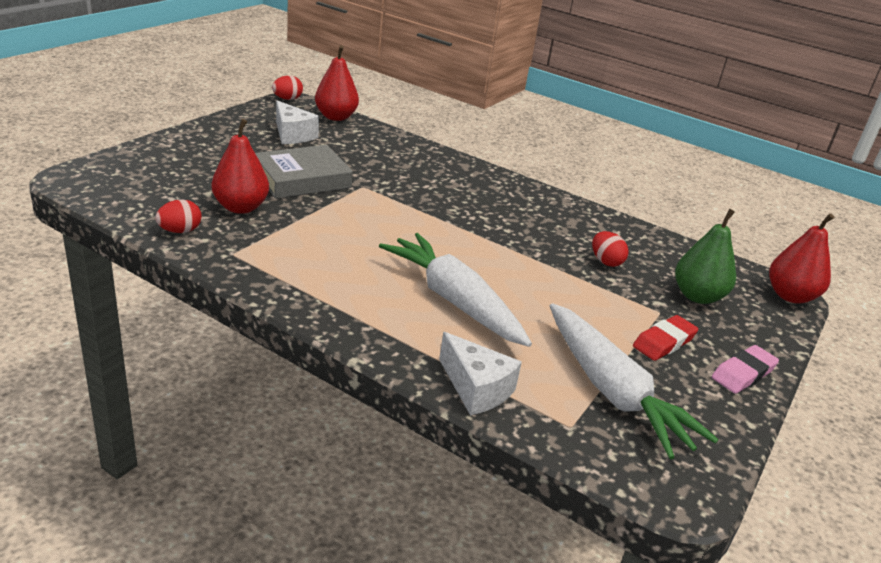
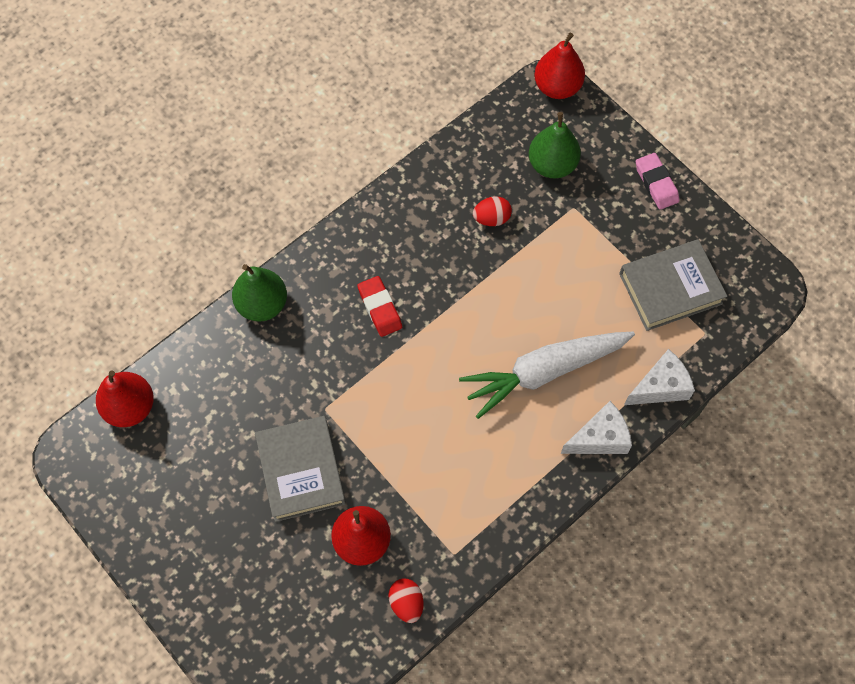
camera: 70 degrees left, 35 degrees up
(287, 99) = (64, 460): red egg -> none
(292, 135) = (181, 467): white cheese -> white cheese (599, 438)
(445, 159) = (262, 304): none -> green pear
(613, 392) = (670, 289): white carrot -> grey book
(664, 342) = (614, 223): red eraser -> red eraser (379, 308)

